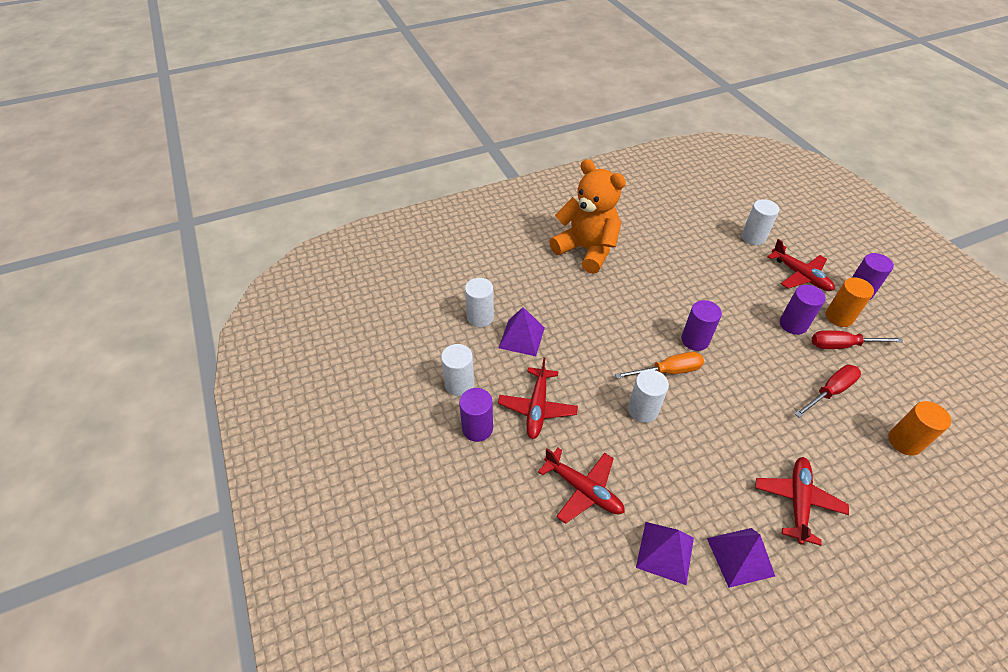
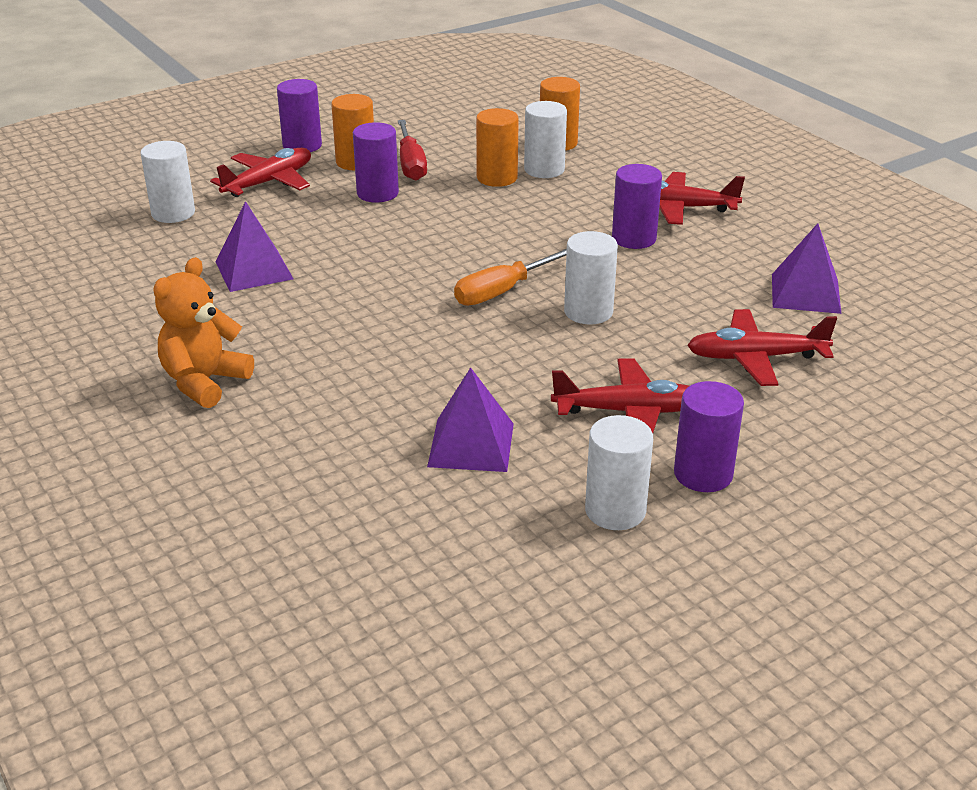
camera: 100 degrees left, 15 degrees down
(480, 317) = (428, 507): white cylinder -> white cylinder (544, 170)
(583, 489) = (755, 358): red plane -> red plane turned 120 degrees counterclockwise
(586, 250) = (204, 382): orange teddy bear -> orange teddy bear, size x0.63
(668, 371) = (502, 291): orange screwdriver -> orange screwdriver turned 105 degrees counterclockwise
(695, 340) = (430, 268): purple cylinder -> purple cylinder (634, 238)
(740, 557) = (776, 245): purple pyramid -> purple pyramid (254, 270)
(830, 391) = (497, 178): red screwdriver -> orange cylinder

